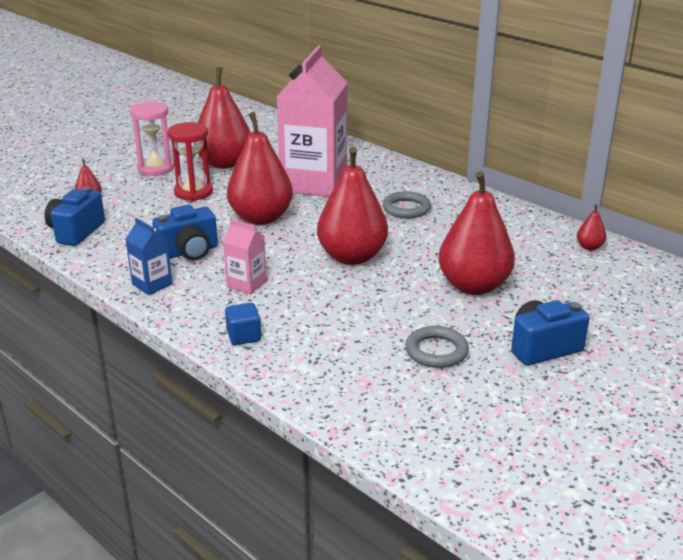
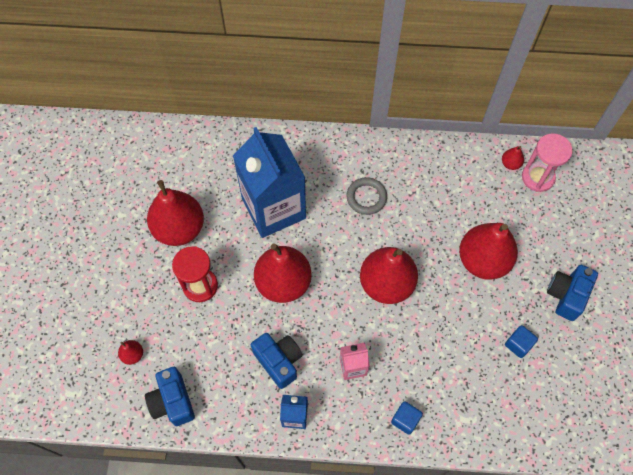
camera: 40 degrees left, 35 degrees up
(156, 168) = (134, 274): pink hourglass -> pink hourglass (538, 177)
(189, 252) = (279, 361): blue camera -> blue camera turned 60 degrees counterclockwise
(314, 183) = (273, 208): pink carton -> blue carton
(436, 351) = (518, 344): grey ring -> blue cube

